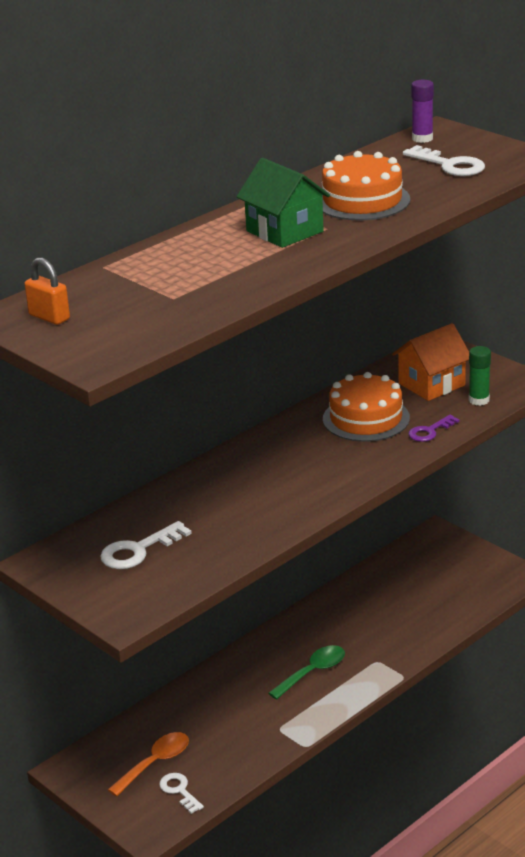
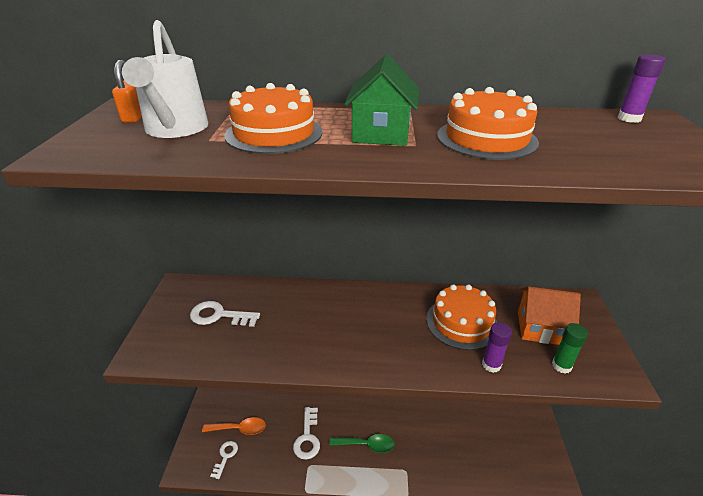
camera: 45 degrees right, 5 degrees up
(122, 306) = (175, 130): none -> white watering can
(208, 270) = (274, 133): none -> orange cake
(430, 431) = (491, 365): purple key -> purple glue stick
(449, 165) = (621, 144): white key -> white key (307, 437)

